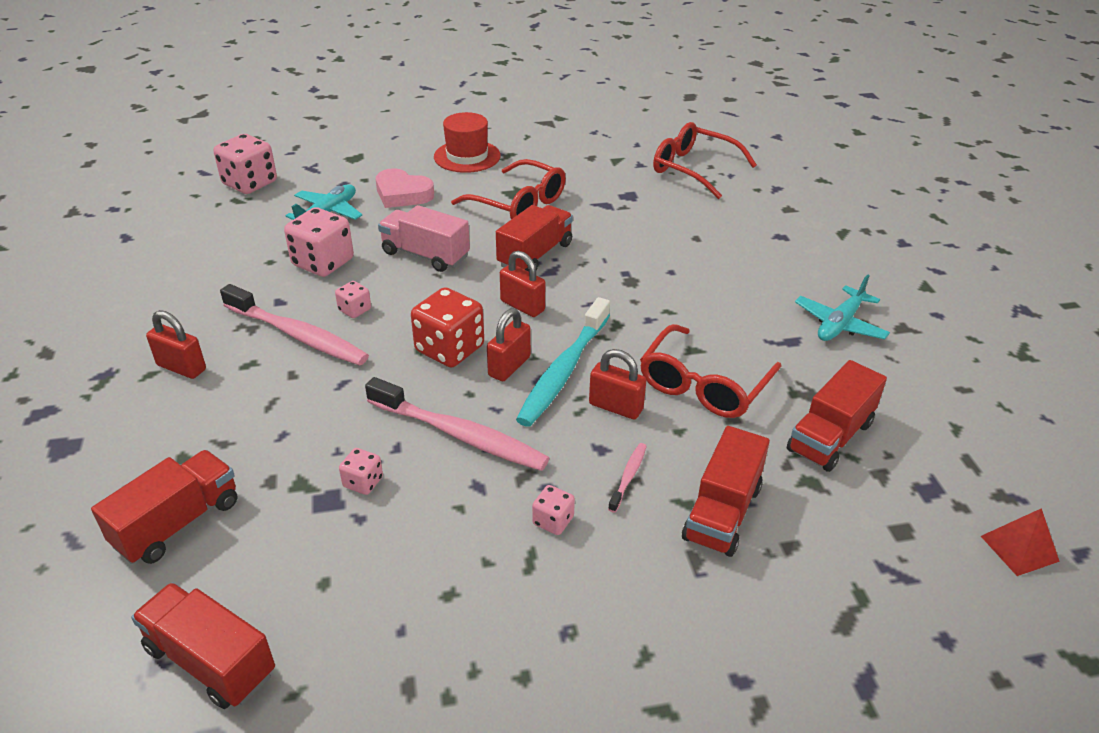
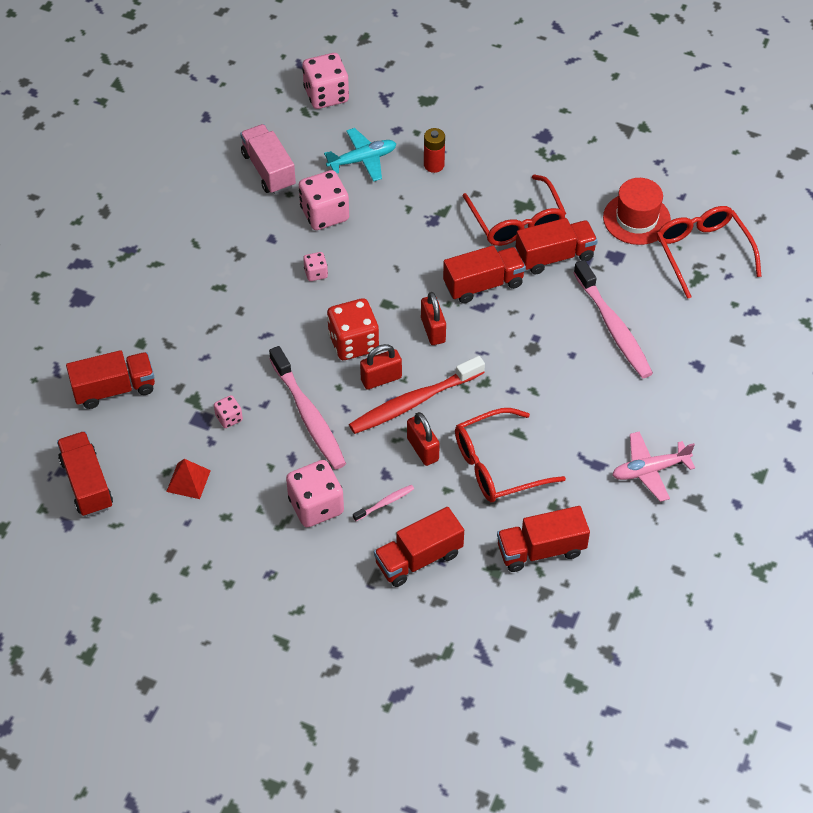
camera: 35 degrees right, 15 degrees up
(181, 367) = (177, 268): red padlock -> none
(298, 335) = (264, 277): pink toothbrush -> pink toothbrush (613, 327)
(402, 194) = (434, 165): pink heart -> red battery
(425, 255) = (402, 243): pink truck -> pink truck (268, 170)
(467, 156) = (520, 142): red hat -> red hat (636, 219)
(553, 521) = (316, 506): pink dice -> pink dice, size x2.00
(564, 371) = (414, 402): turquoise toothbrush -> red toothbrush
(578, 213) = (554, 256): none -> red truck
(839, 324) = (649, 470): turquoise plane -> pink plane
(1019, 548) = (575, 685): red pyramid -> red pyramid (188, 480)

